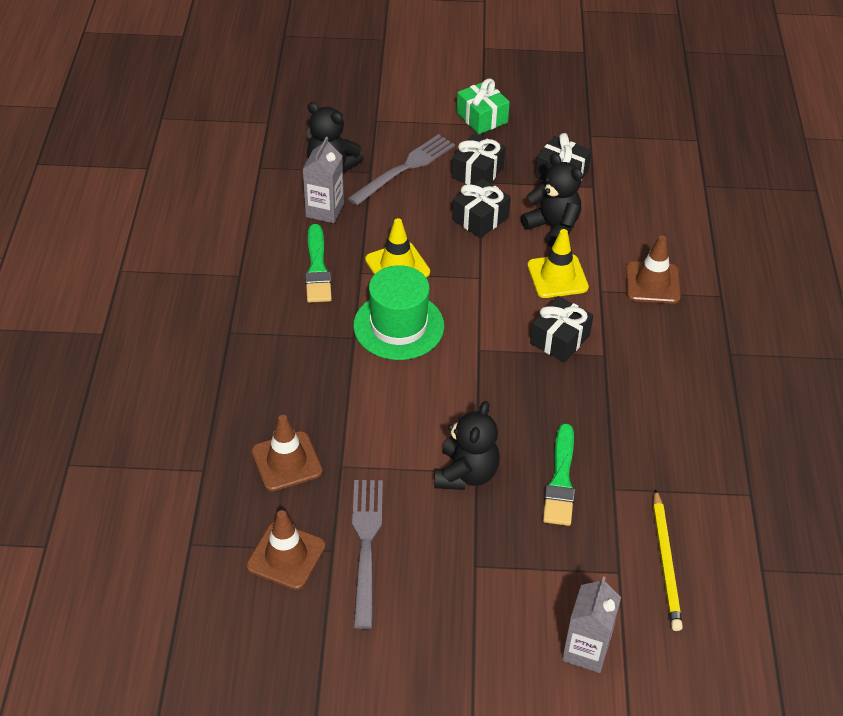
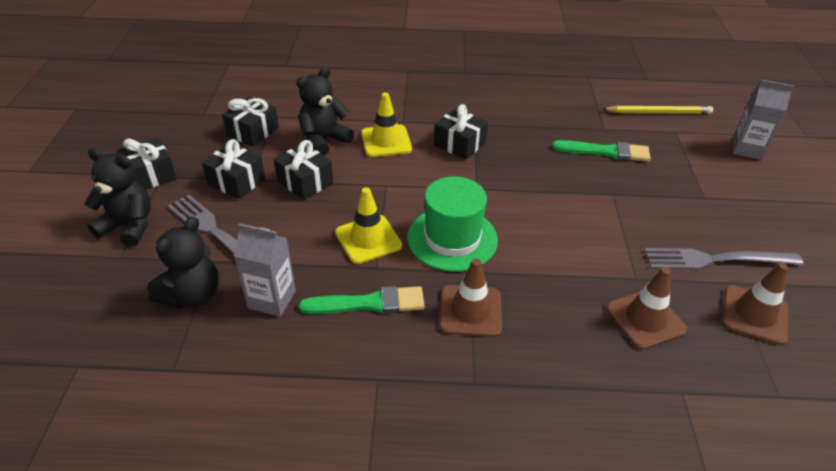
camera: 90 degrees left, 5 degrees down
(466, 474) = (617, 199): black teddy bear -> black teddy bear (129, 226)
(482, 118) = (150, 176): green gift -> black gift
(652, 283) = (394, 97): brown traffic cone -> brown traffic cone (470, 311)

